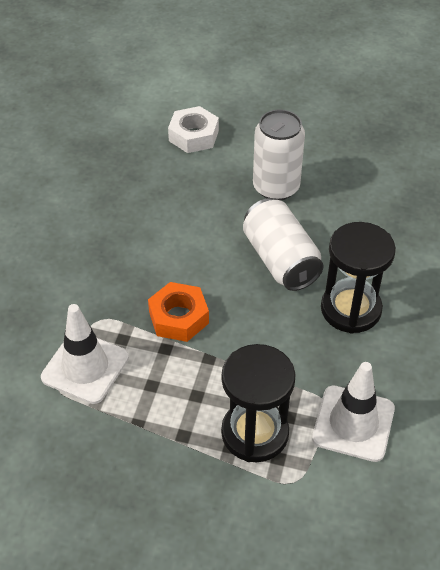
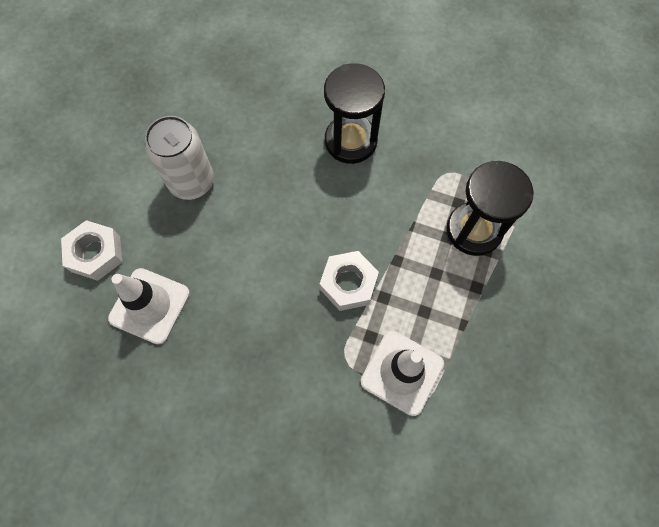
camera: 85 degrees left, 20 degrees up
(179, 317) = (348, 283): orange nut -> white nut
(280, 260) = (287, 189): white can -> none
(353, 423) = (465, 157): white traffic cone -> white traffic cone (150, 306)

